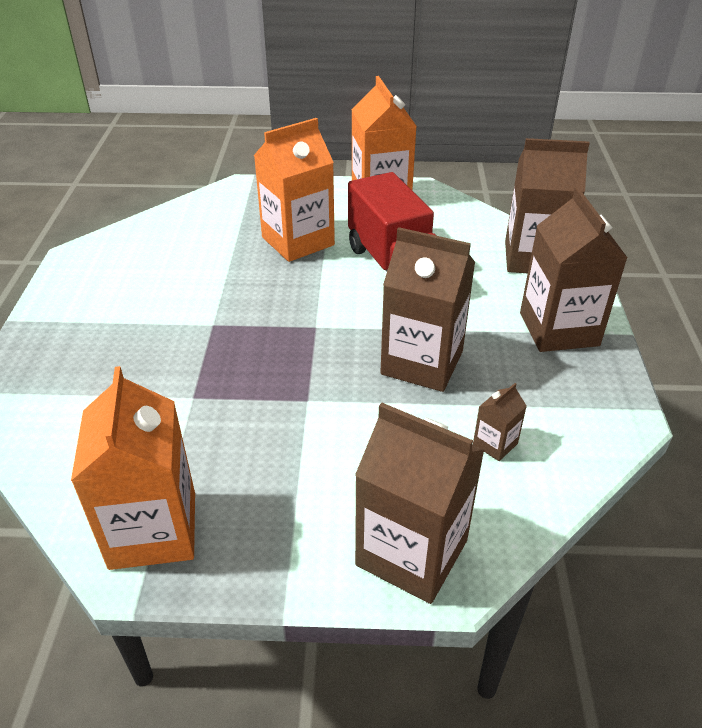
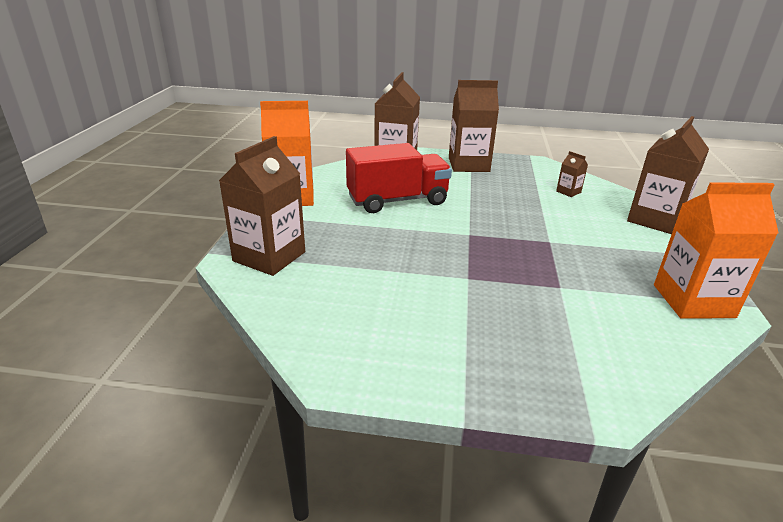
camera: 85 degrees left, 10 degrees down
(298, 241) = (349, 235): orange carton -> none
(422, 362) = (504, 203): brown carton -> brown carton (269, 256)

